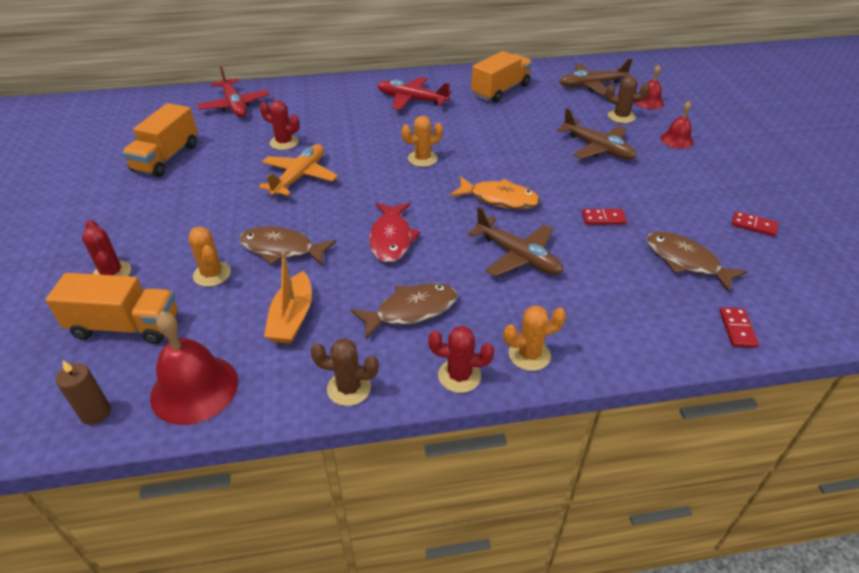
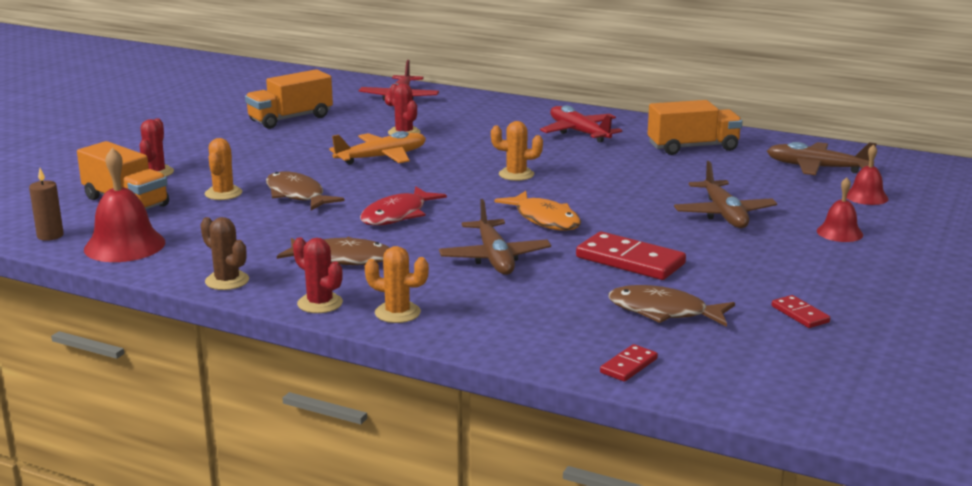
camera: 35 degrees right, 20 degrees down
(292, 318) = (245, 233): orange boat -> none
(603, 218) = (630, 261): red domino -> red domino, size x1.93
(621, 116) = (804, 199): brown cactus -> none
(685, 261) = (663, 312): brown fish -> brown fish turned 60 degrees counterclockwise

